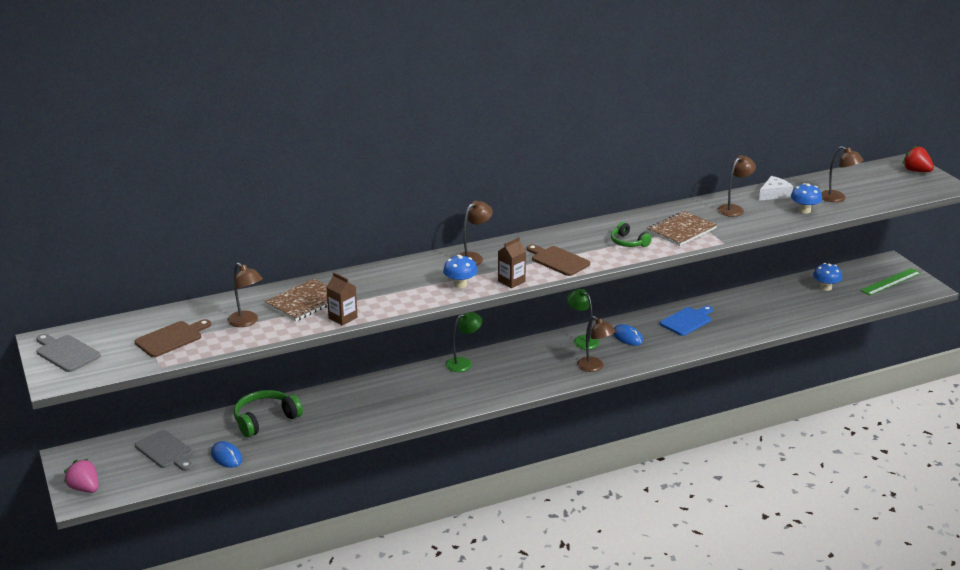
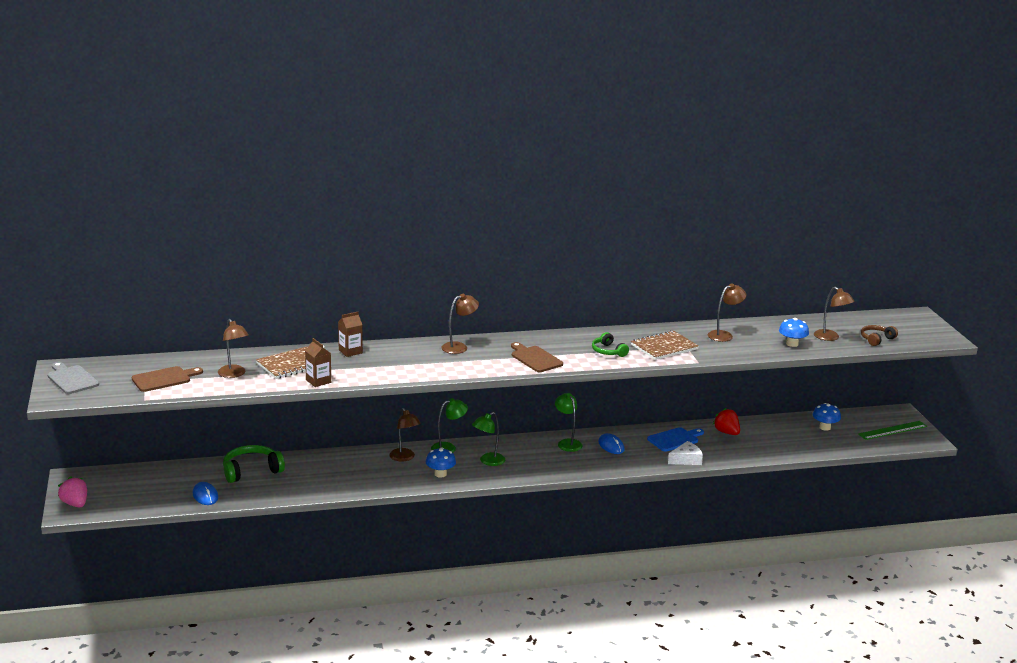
camera: 10 degrees right, 5 degrees down
(165, 451) = (155, 484): grey cutting board -> none
(460, 284) = (436, 367): blue mushroom -> blue mushroom (440, 474)
(510, 372) = (488, 461): none -> green lamp
(511, 281) = (483, 370): brown carton -> brown carton (350, 351)
(594, 367) = (568, 467): brown lamp -> brown lamp (404, 458)
(774, 194) = (770, 327): white cheese -> white cheese (686, 460)
(882, 195) = (876, 339): none -> brown headphones
(916, 171) = (923, 323): red strawberry -> red strawberry (726, 432)

